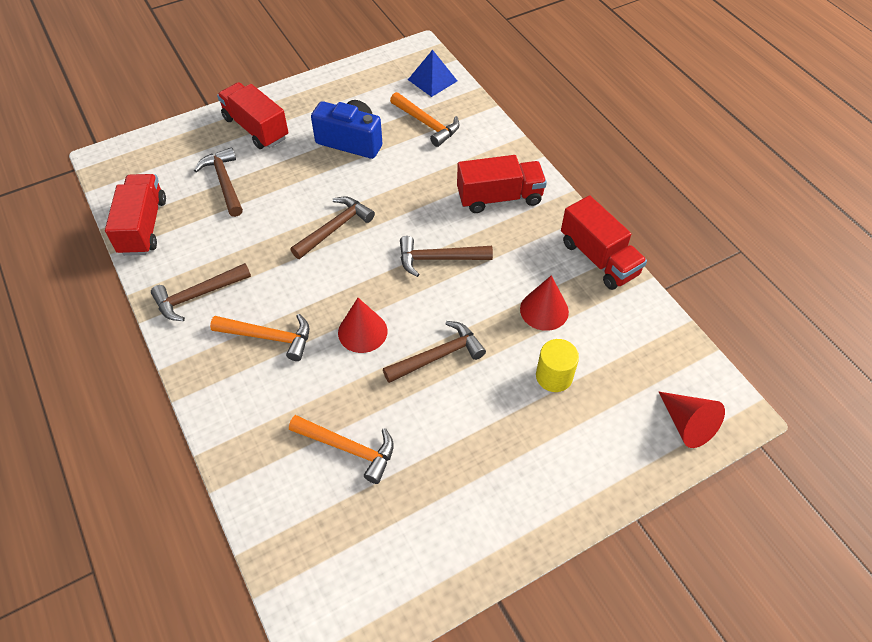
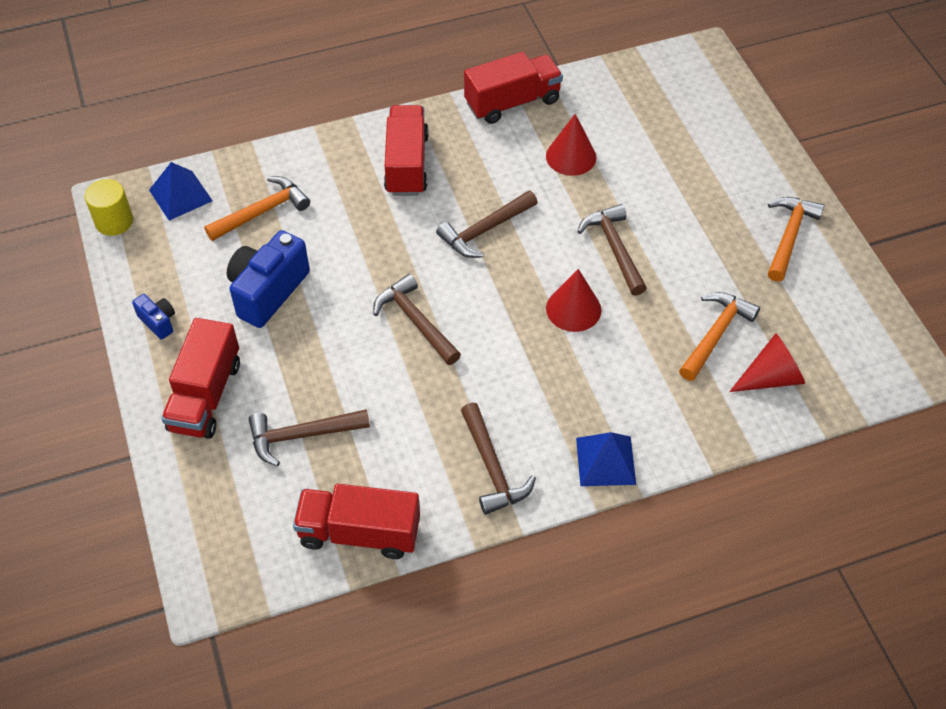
camera: 80 degrees left, 0 degrees up
(205, 371) = (605, 461): none -> blue pyramid
(256, 128) = (206, 396): red truck -> red truck turned 45 degrees counterclockwise
(269, 337) = (567, 396): orange hammer -> orange hammer (789, 236)
(316, 93) = (158, 322): none -> blue camera
(438, 259) = (485, 230): brown hammer -> brown hammer turned 45 degrees clockwise
(554, 376) = (650, 164): yellow cylinder -> yellow cylinder (114, 221)
(687, 424) = (711, 86): red cone -> red cone (771, 377)

